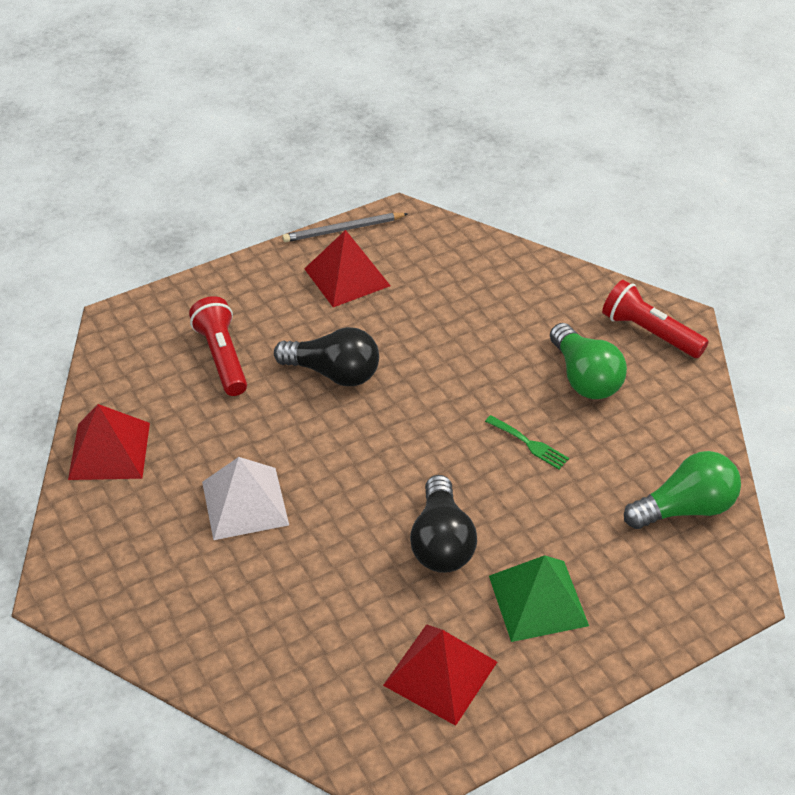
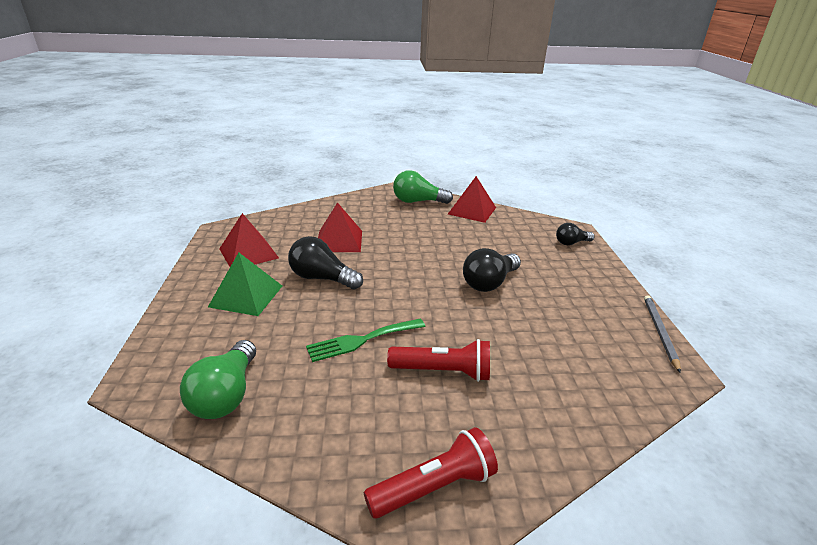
camera: 115 degrees right, 15 degrees down
(167, 317) = (571, 243): none -> black light bulb
(222, 357) = (526, 251): red flashlight -> red flashlight (443, 372)
(245, 503) = (408, 233): white pyramid -> none
(347, 277) = (593, 316): red pyramid -> red pyramid (339, 241)
(529, 444) = (362, 340): green fork -> green fork, size x1.59
(584, 377) = (405, 402): green light bulb -> green light bulb (418, 201)

